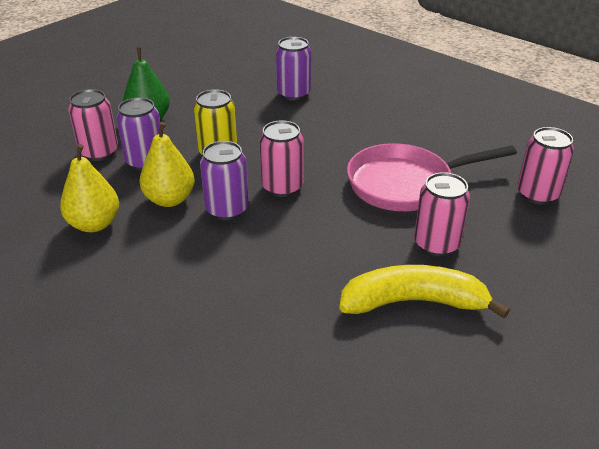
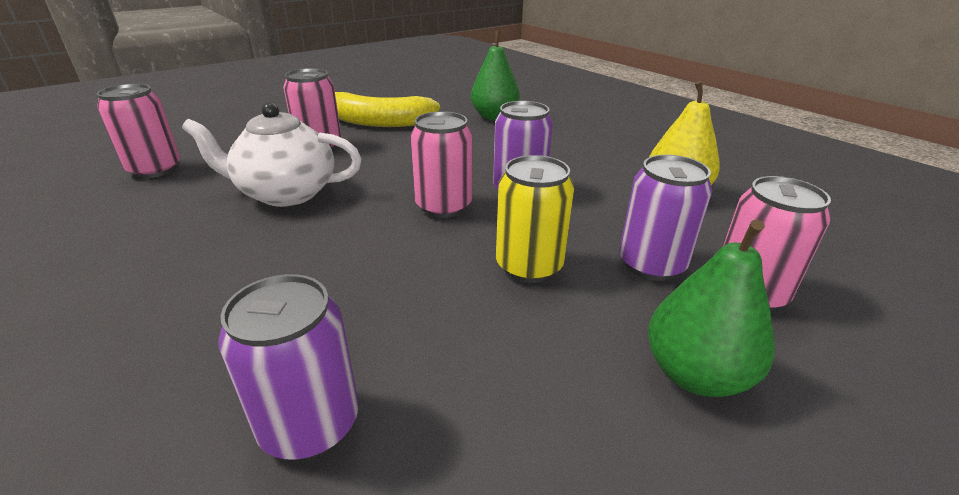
camera: 170 degrees left, 5 degrees down
(170, 199) = (593, 207): yellow pear -> none
(269, 342) = (494, 117): none -> green pear
(405, 184) = (286, 193): pink pan -> white teapot

